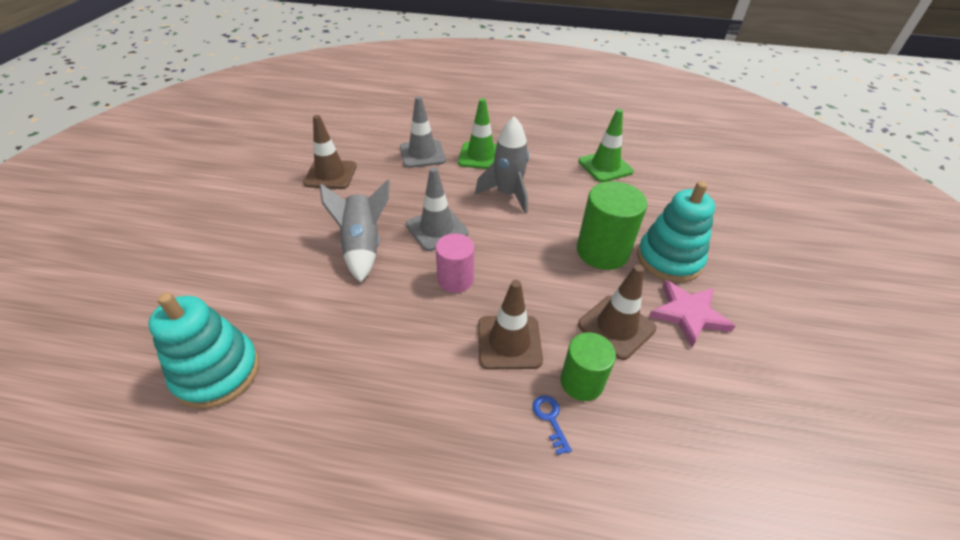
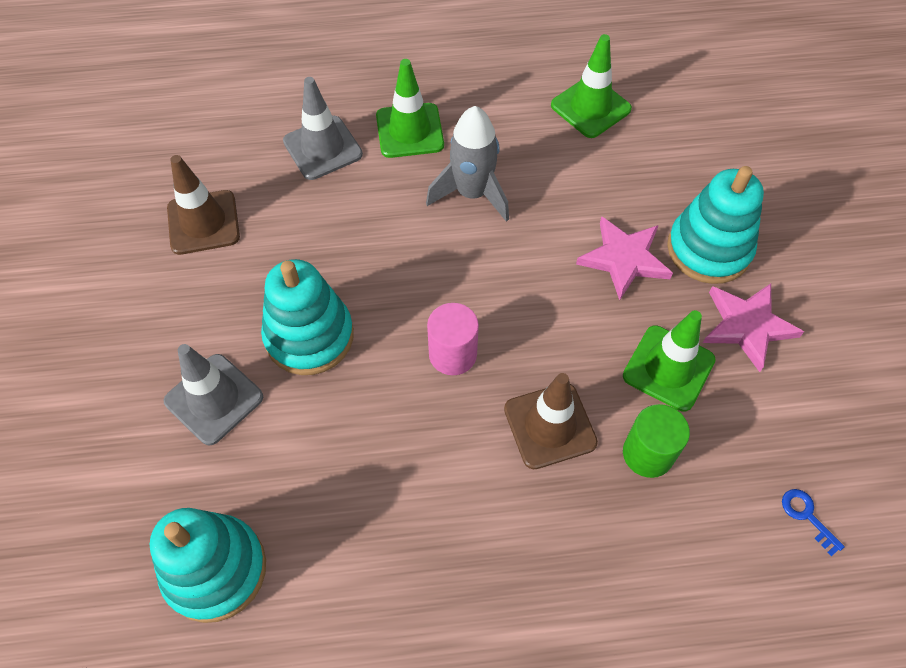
camera: 15 degrees left, 15 degrees up
(363, 246) = (309, 336): grey rocket -> turquoise stacking toy
(437, 229) = (397, 280): grey traffic cone -> grey traffic cone (214, 399)
(550, 419) = (626, 510): blue key -> blue key (807, 516)
(602, 251) = (624, 259): green cylinder -> pink star
(616, 327) = (668, 368): brown traffic cone -> green traffic cone

